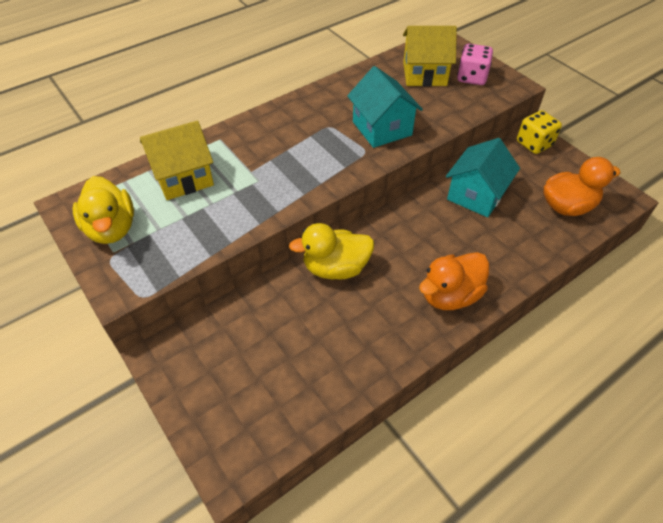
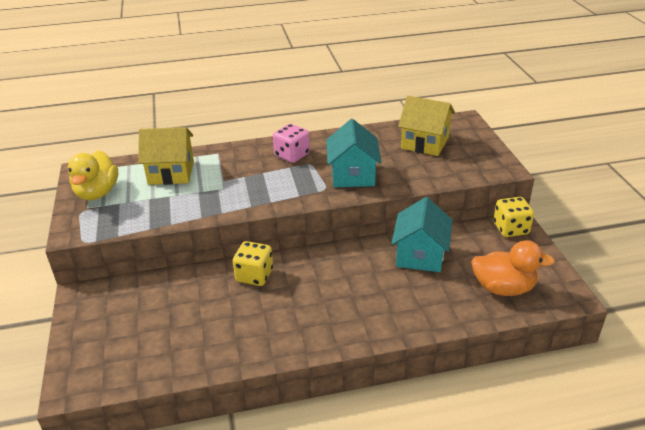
camera: 25 degrees right, 15 degrees down
(335, 268) = (254, 275): yellow duck -> yellow dice
(450, 295) = (335, 325): orange duck -> none
(471, 77) = (467, 154): pink dice -> pink dice (292, 155)
(476, 195) = (420, 255): turquoise house -> turquoise house turned 45 degrees counterclockwise

